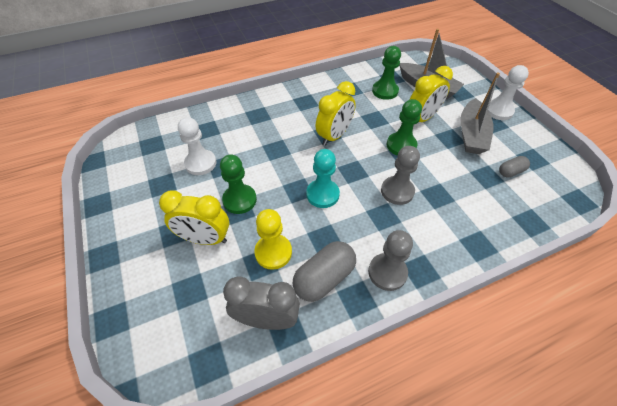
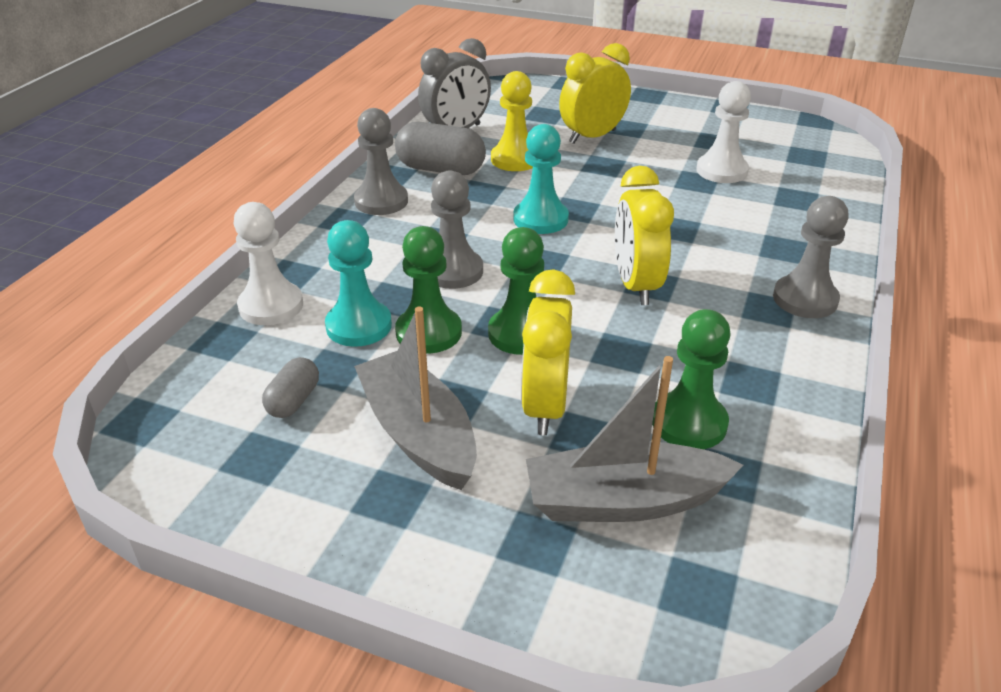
camera: 135 degrees right, 15 degrees down
(239, 200) = (618, 170): green pawn -> green pawn (428, 332)
(289, 97) = (805, 299): none -> grey pawn
(324, 278) = (441, 169): grey capsule -> grey capsule turned 75 degrees counterclockwise
(463, 189) = (359, 326): none -> turquoise pawn
(498, 111) = (402, 544): white pawn -> white pawn (271, 306)

